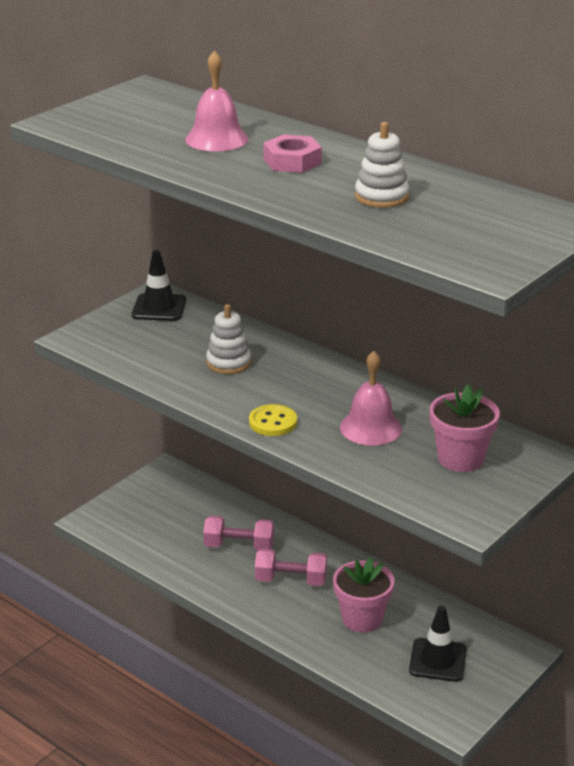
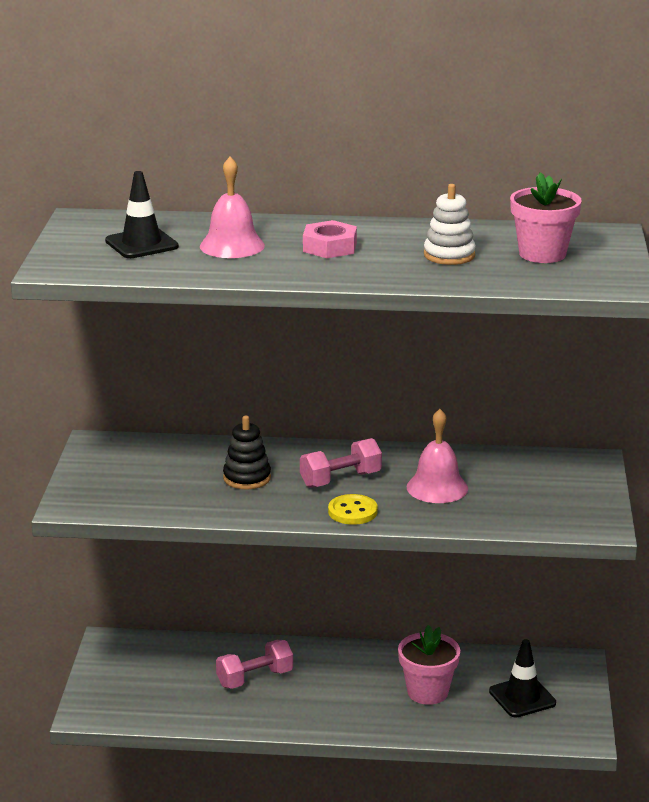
camera: 35 degrees left, 5 degrees down
(159, 308) = (115, 453): black traffic cone -> black traffic cone (141, 244)
(228, 363) = (247, 478): white stacking toy -> black stacking toy
(291, 580) = (333, 687): pink dumbbell -> pink dumbbell (340, 479)
(460, 458) = (535, 485): pink flower pot -> pink flower pot (542, 254)

